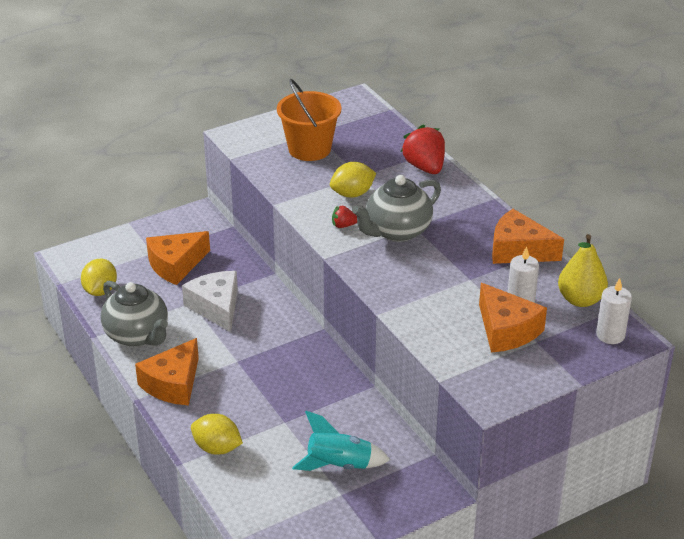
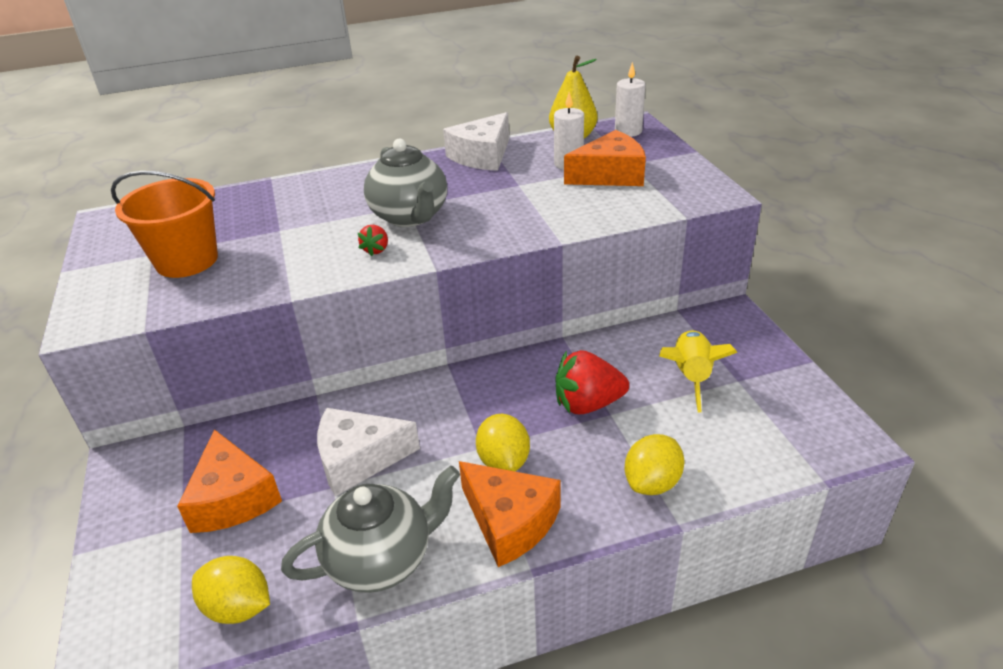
camera: 75 degrees left, 0 degrees up
(339, 465) = (690, 376): turquoise rocket -> yellow rocket
(352, 194) = (314, 238): yellow lemon -> yellow lemon (504, 461)
(425, 167) = (298, 189): red strawberry -> red strawberry (588, 404)
(518, 250) = (482, 156): orange cheese -> white cheese

